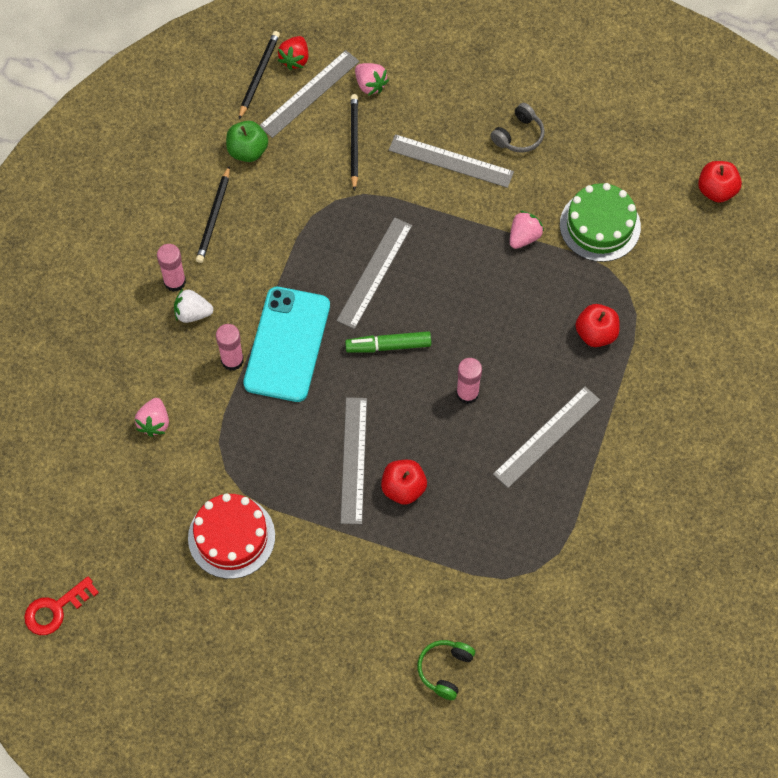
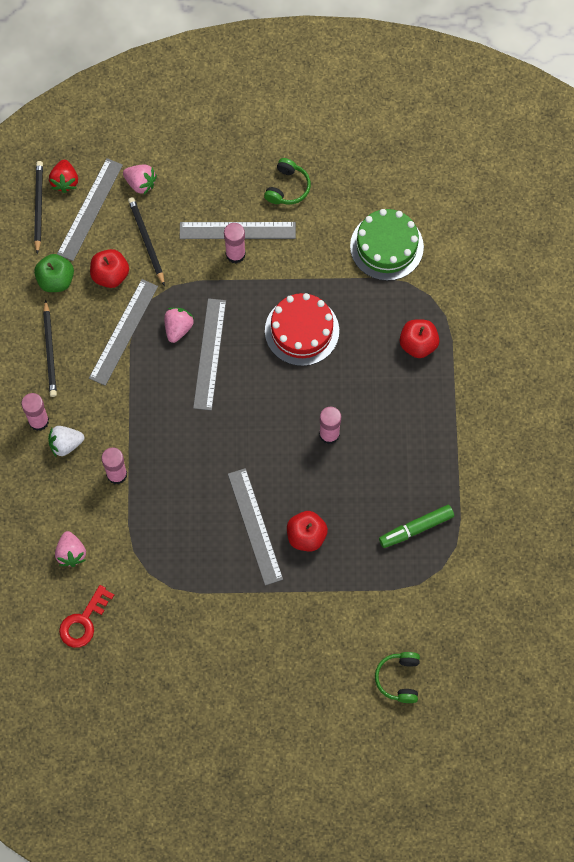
camera: 20 degrees left, 5 degrees up
(55, 609) = (51, 745): red key -> red key (83, 621)
(231, 537) = (177, 629): red cake -> red cake (302, 330)
(287, 344) = (158, 444): turquoise phone -> none
(388, 346) = (246, 415): green marker -> green marker (416, 528)
(439, 183) = (235, 254): none -> pink glue stick
(519, 135) = (287, 187): grey headphones -> green headphones
(524, 237) = (326, 278): pink strawberry -> pink strawberry (178, 328)
(546, 436) = (409, 449): grey ruler -> grey ruler (123, 332)
(716, 190) = (474, 181): red apple -> red apple (110, 275)

